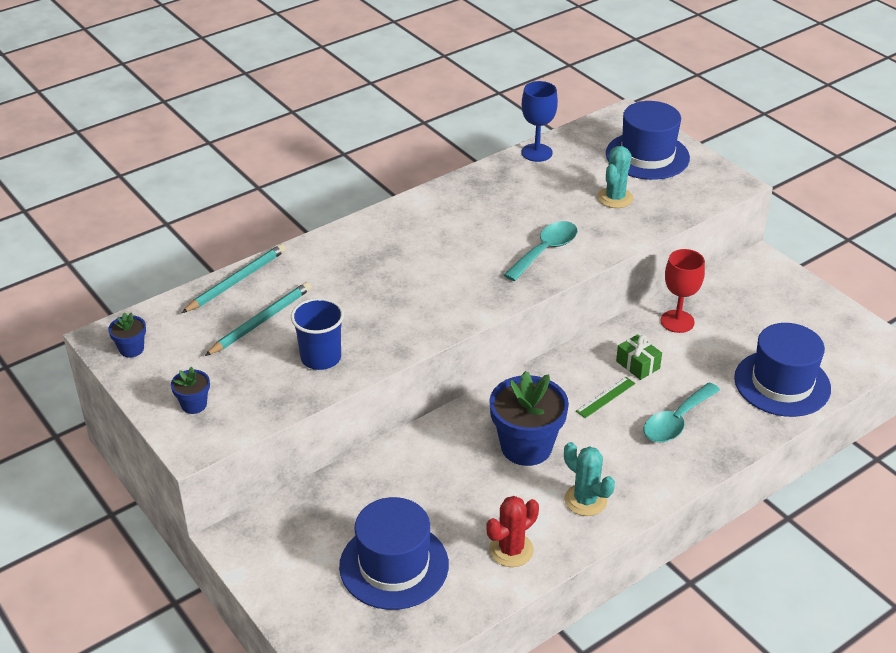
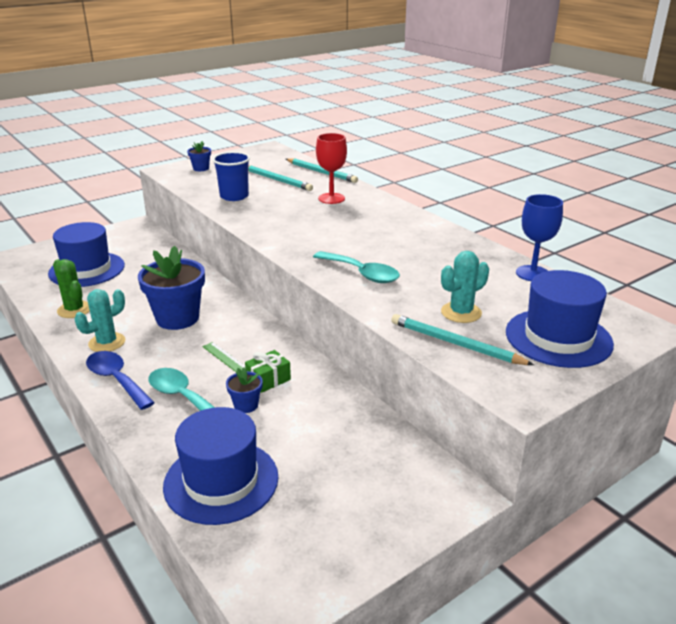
camera: 90 degrees right, 10 degrees down
(131, 349) = (256, 153): blue flower pot -> blue flower pot (246, 405)
(511, 550) = (74, 310): red cactus -> green cactus
(615, 198) = (461, 313): turquoise cactus -> turquoise cactus turned 60 degrees counterclockwise
(655, 477) = (116, 380): none -> blue spoon
(666, 205) = (456, 344): none -> turquoise pencil
(677, 321) = (335, 410): red goblet -> red goblet (331, 198)

